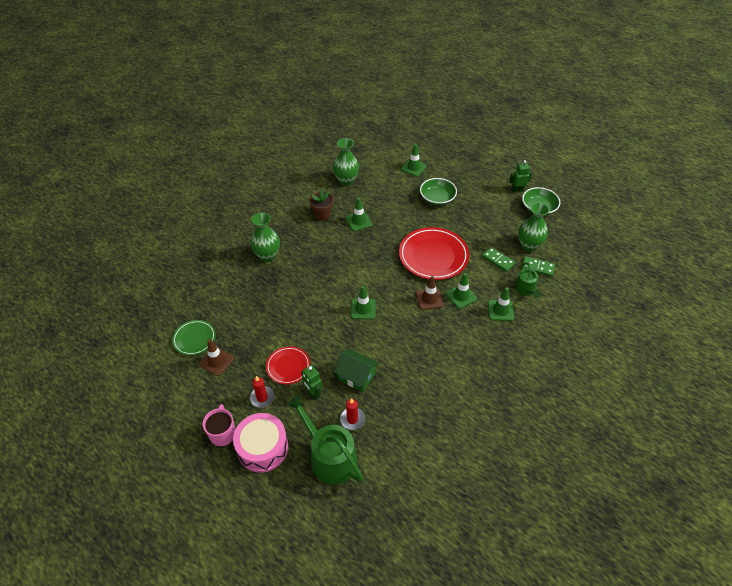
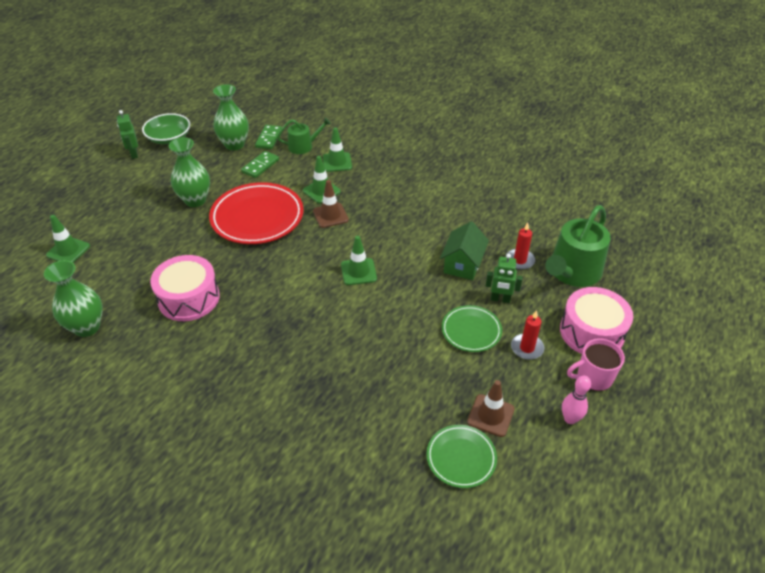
camera: 100 degrees left, 5 degrees down
(196, 406) = (570, 419): none -> pink bowling pin
(267, 255) = (270, 400): green vase -> green vase (195, 200)
(288, 366) = (471, 331): red plate -> green plate
(313, 393) = (500, 299): green robot -> green robot turned 60 degrees clockwise
(322, 215) = (172, 345): brown flower pot -> none
(358, 221) = (189, 298): green traffic cone -> pink drum
(437, 198) = (143, 221): green bowl -> none

